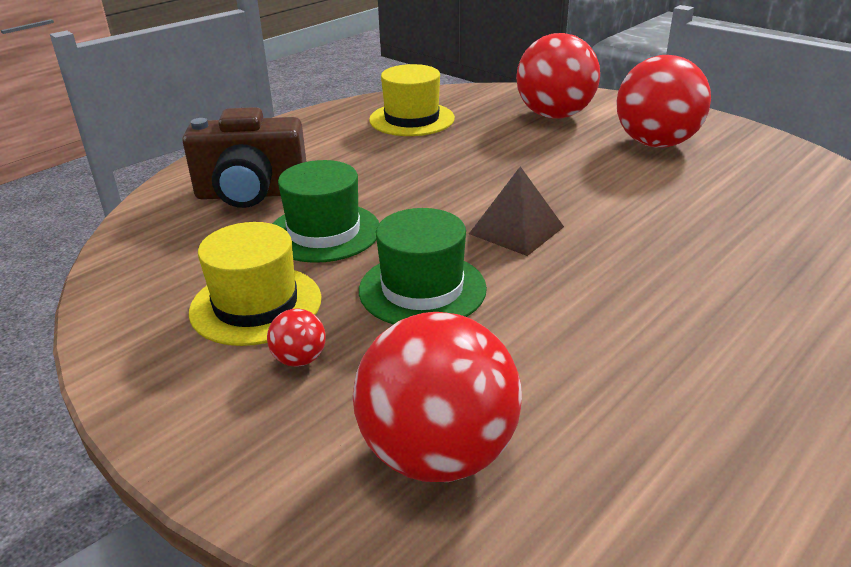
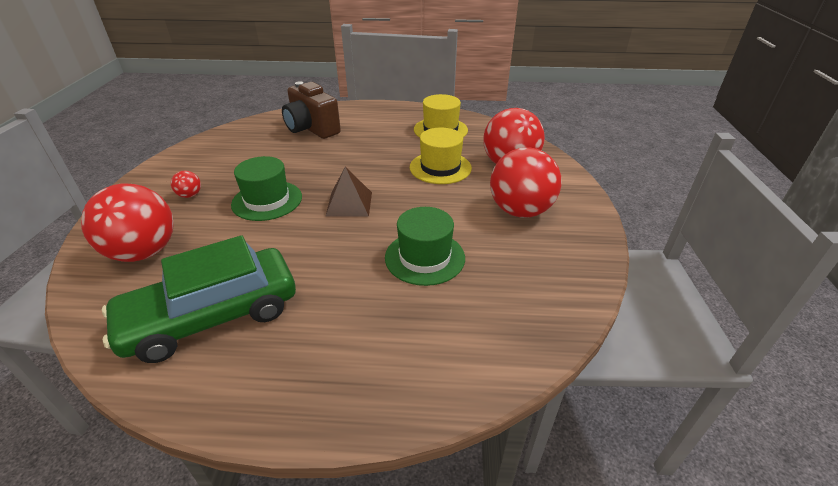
camera: 50 degrees right, 5 degrees up
(256, 305) = (222, 169): yellow hat -> yellow hat (440, 168)
(324, 232) = (295, 158): green hat -> green hat (424, 257)
(694, 416) = (212, 316): none -> green car

